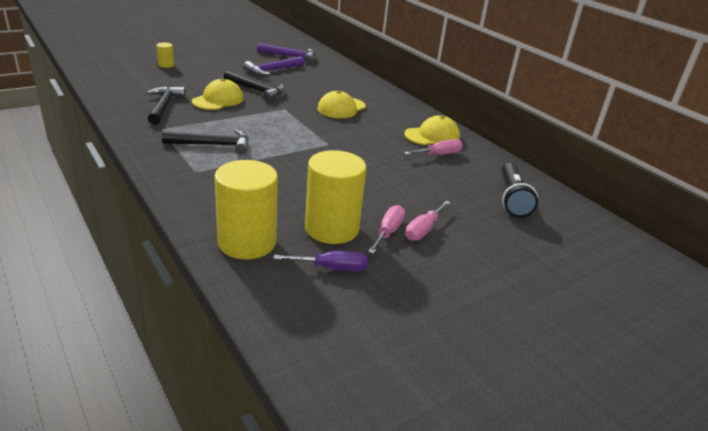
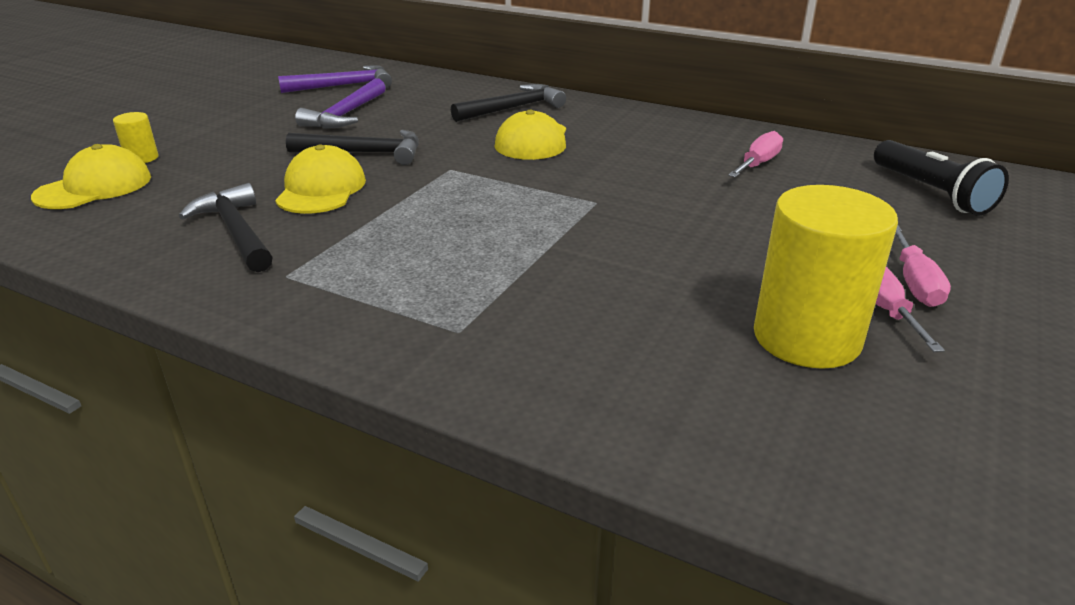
camera: 25 degrees left, 0 degrees up
(212, 145) = (420, 270): black hammer -> black hammer (512, 108)
(247, 242) = (730, 426): yellow cylinder -> none
(332, 268) = (911, 407): purple screwdriver -> none
(432, 136) = (709, 141): yellow cap -> yellow cap (94, 187)

